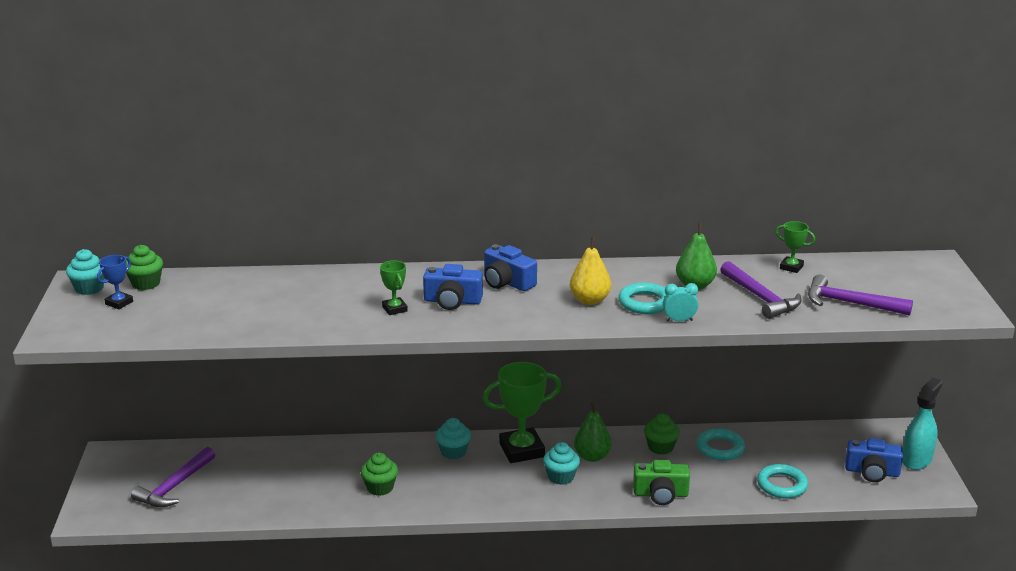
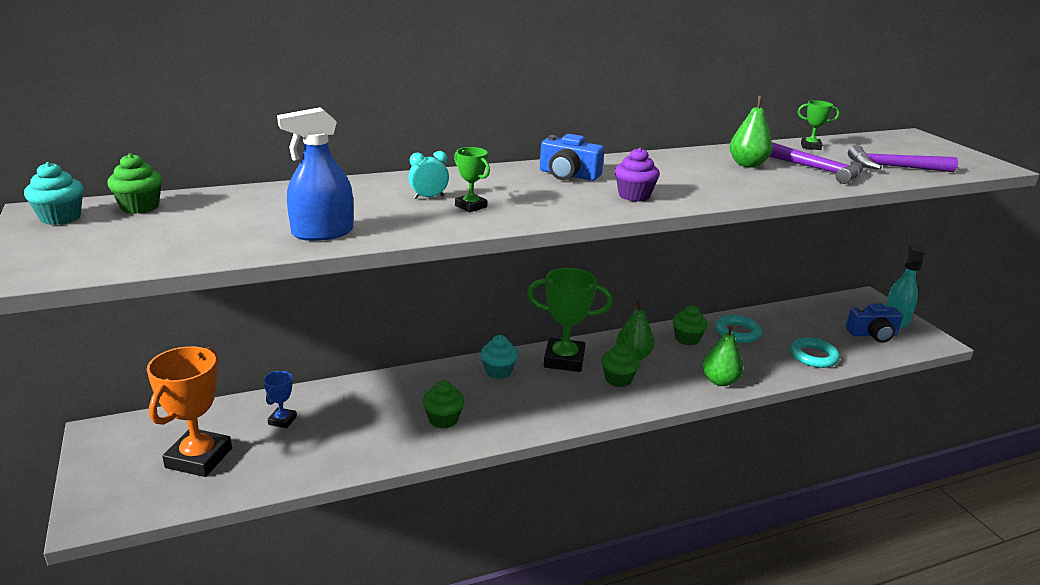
camera: 20 degrees left, 0 degrees up
(119, 303) = (111, 229): blue trophy -> blue trophy (282, 420)
(174, 486) = (199, 458): purple hammer -> orange trophy
(263, 323) = (322, 233): none -> blue spray bottle
(452, 301) = (528, 194): blue camera -> none
(521, 450) = (564, 360): green trophy -> green trophy turned 45 degrees clockwise
(546, 312) = (634, 195): none -> purple cupcake
(561, 477) = (618, 379): turquoise cupcake -> green cupcake
(589, 300) = (666, 183): yellow pear -> none
(645, 303) = (720, 181): turquoise ring -> none
(660, 494) = (720, 381): green camera -> green pear
(679, 320) = (769, 192): turquoise clock -> turquoise clock (428, 197)

